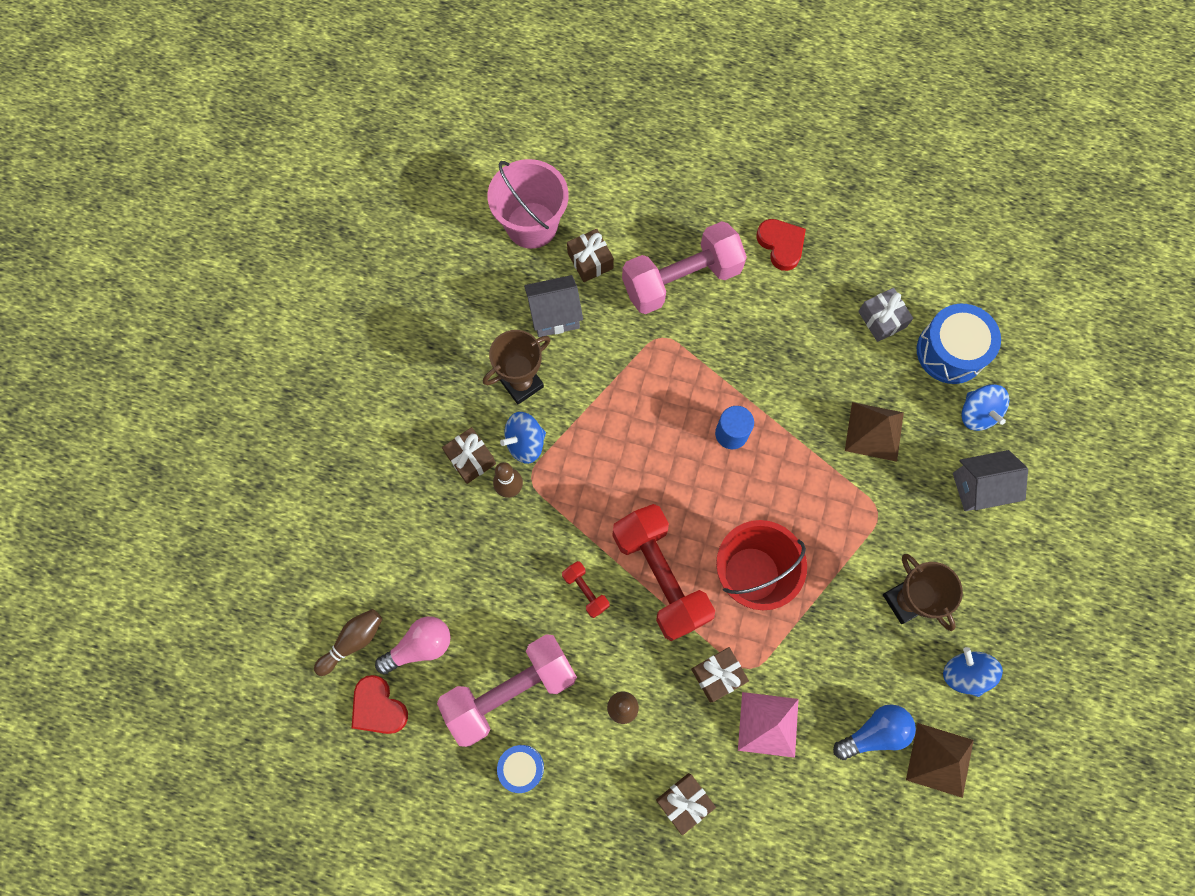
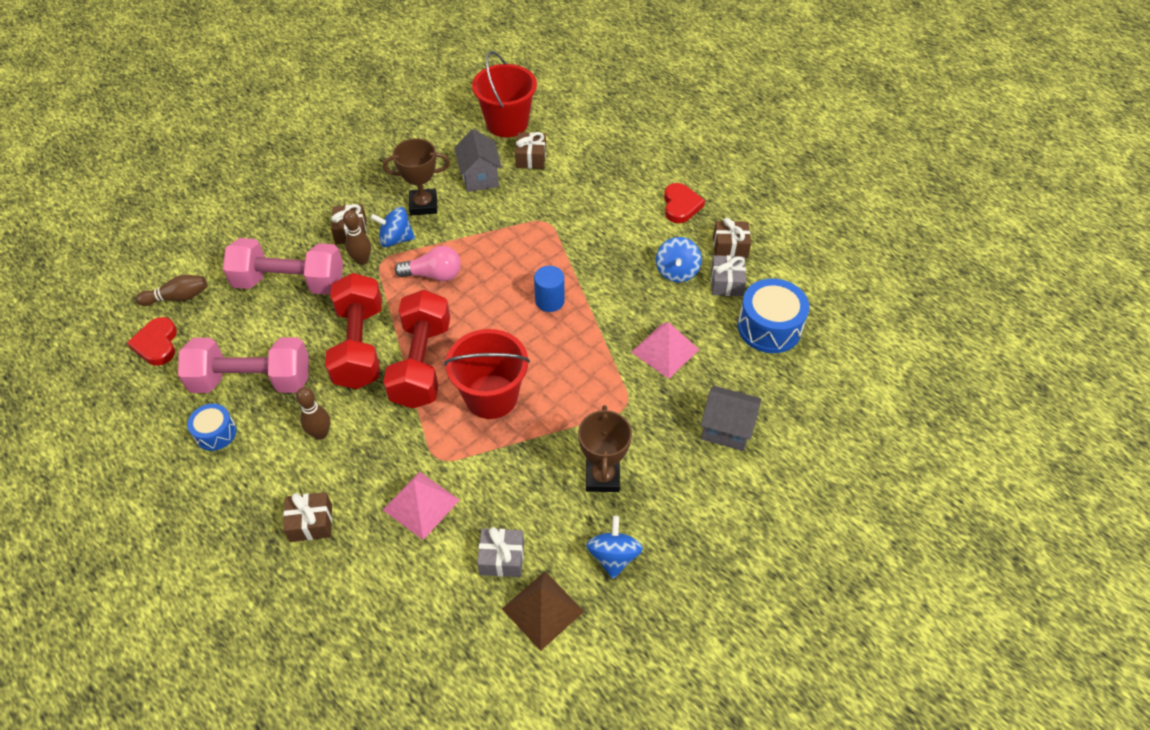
camera: 30 degrees right, 20 degrees down
(420, 646) = (217, 322): pink light bulb -> pink light bulb (434, 275)
(532, 225) = (507, 123): pink bucket -> red bucket
(555, 315) = (480, 177): grey house -> grey house turned 60 degrees clockwise
(585, 591) = (360, 346): red dumbbell -> red dumbbell, size x2.31
(681, 280) = (588, 195): pink dumbbell -> pink dumbbell (290, 283)
(718, 675) = (410, 450): brown gift -> brown gift (730, 247)
(874, 431) = (665, 350): brown pyramid -> pink pyramid
(874, 733) = (502, 558): blue light bulb -> grey gift
(977, 414) = (762, 378): blue spinning top -> blue spinning top (677, 271)

